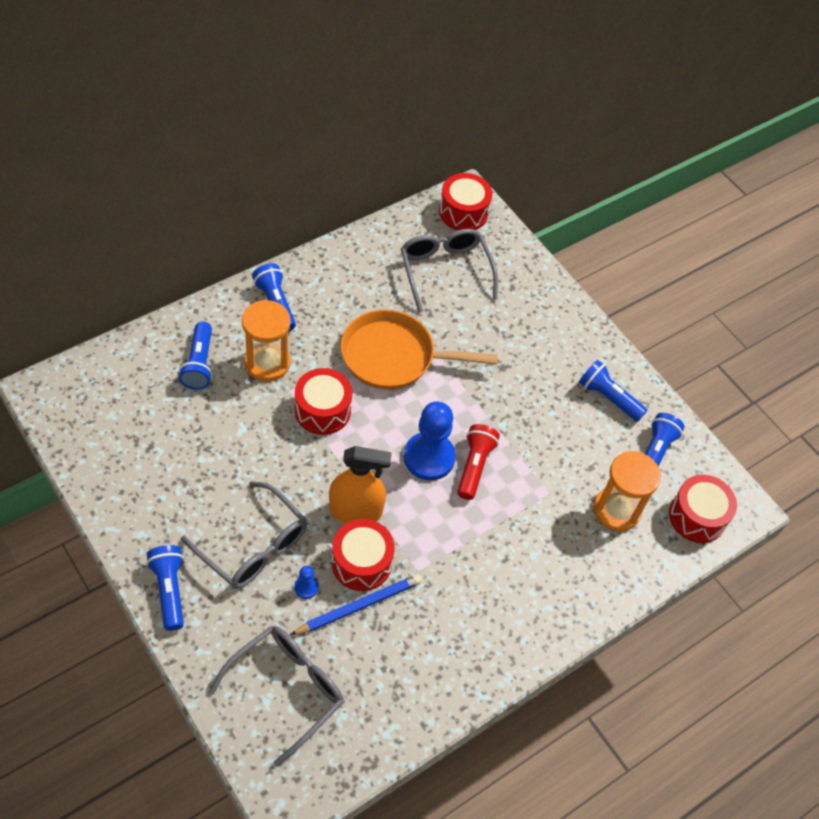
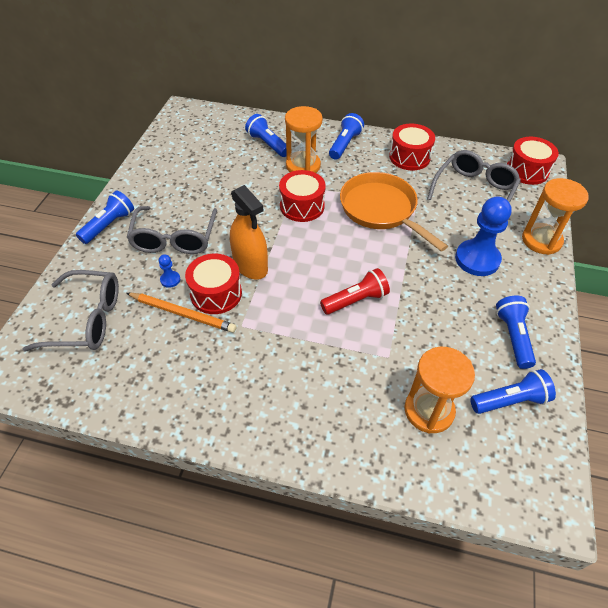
camera: 55 degrees right, 5 degrees down
(199, 364) = (268, 144): blue flashlight -> blue flashlight turned 90 degrees clockwise
(358, 606) = (182, 313): blue pencil -> orange pencil
(429, 457) = (332, 273): blue pawn -> blue pawn (477, 259)
(544, 285) = (541, 240): none -> orange hourglass
(697, 517) = (496, 475): red drum -> red drum (409, 157)

